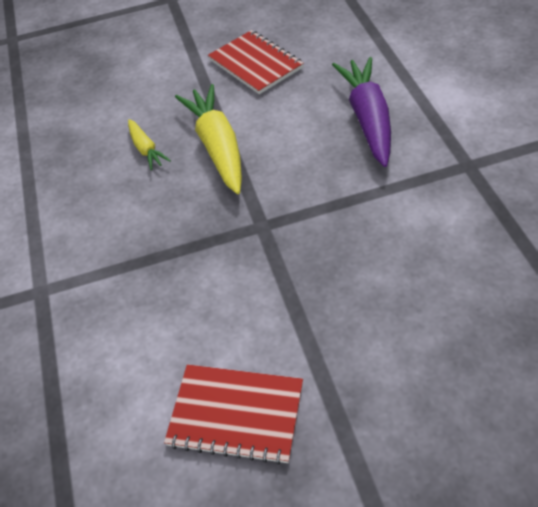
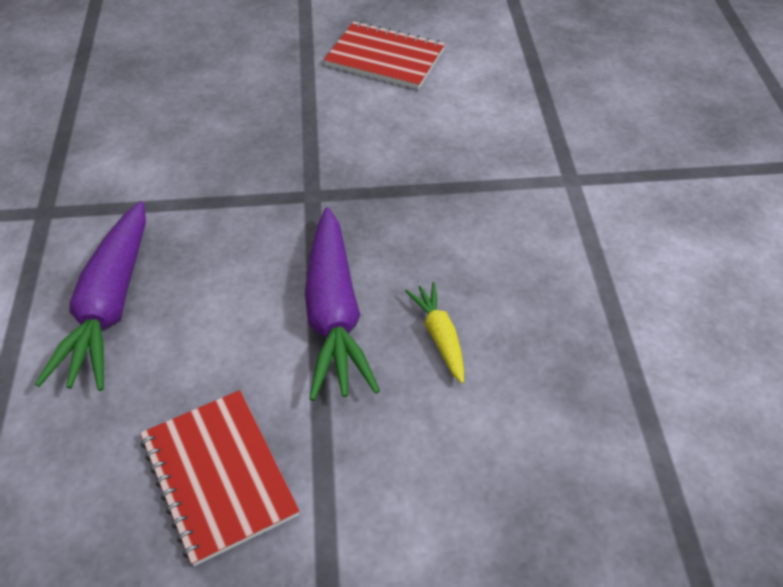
camera: 175 degrees left, 0 degrees up
(218, 147) = (334, 314): yellow carrot -> purple carrot

